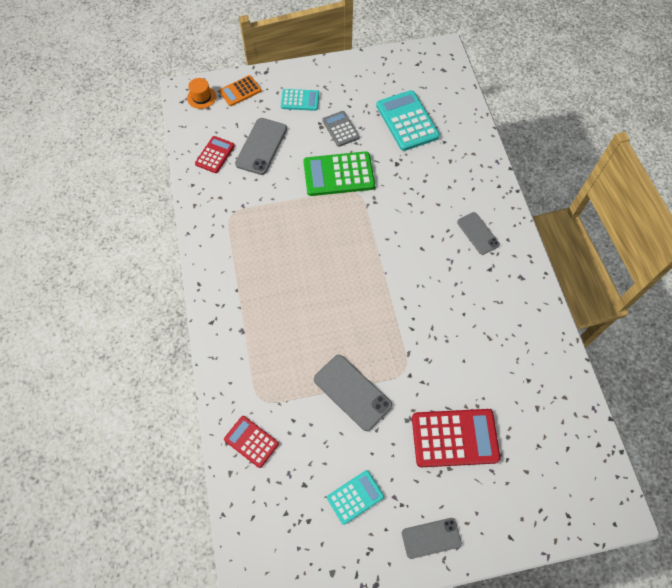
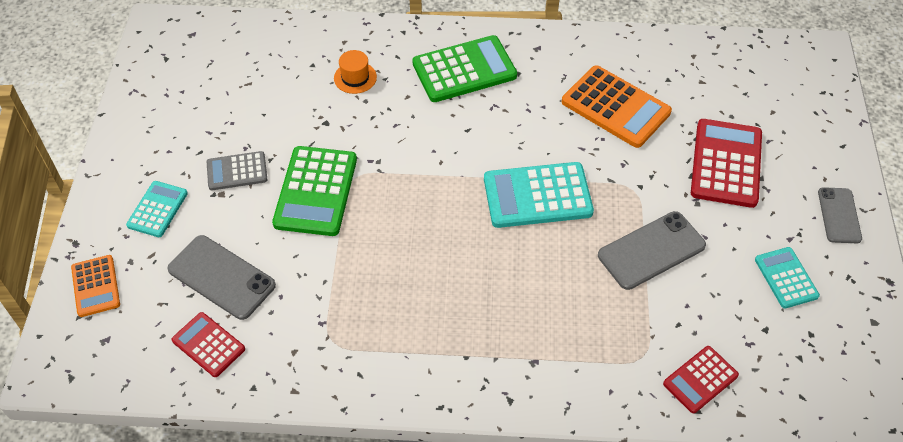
camera: 75 degrees left, 10 degrees down
(201, 97) = (78, 345): orange hat -> orange hat (355, 77)
(407, 121) = (259, 94): turquoise calculator -> turquoise calculator (537, 196)
(478, 233) = (464, 70): grey phone -> green calculator
(482, 345) = (615, 107): none -> orange calculator

